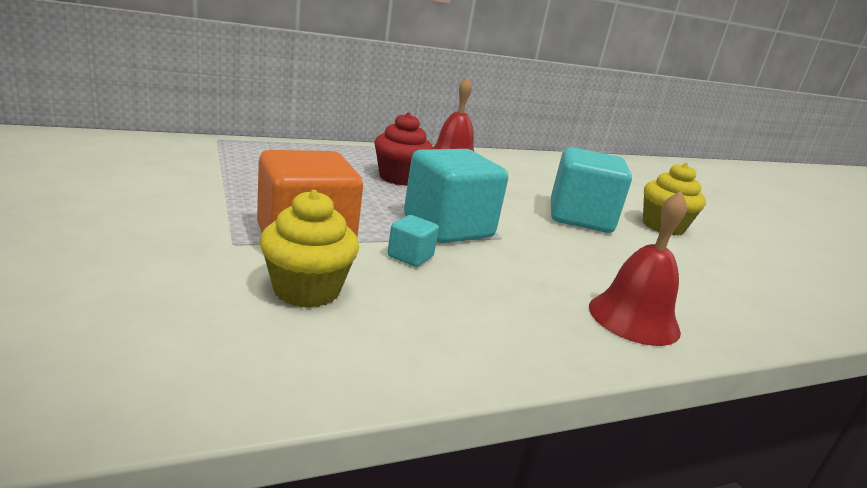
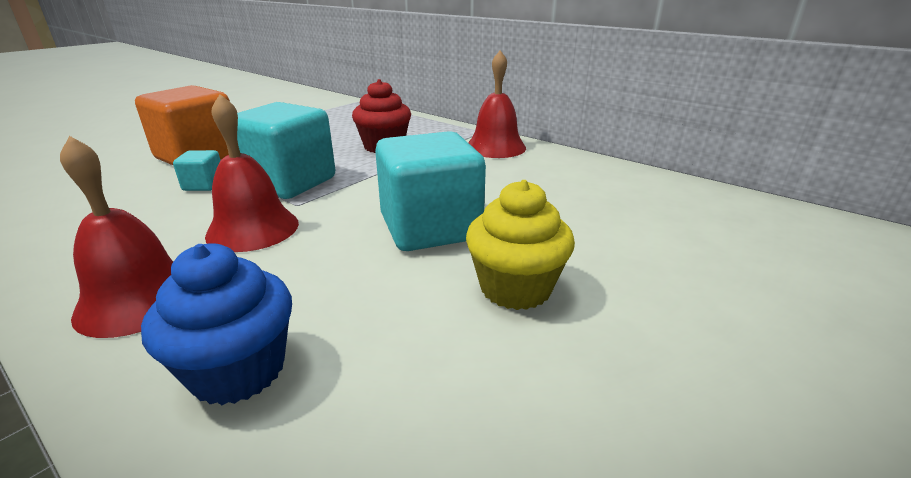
camera: 65 degrees right, 5 degrees up
(307, 290) = (116, 175): yellow cupcake -> none
(538, 261) = (253, 229): none -> red bell
(722, 303) = (238, 370): none -> blue cupcake

